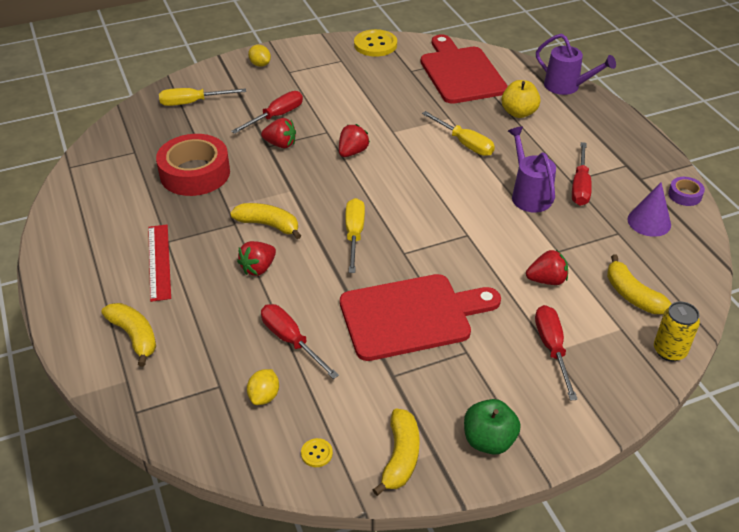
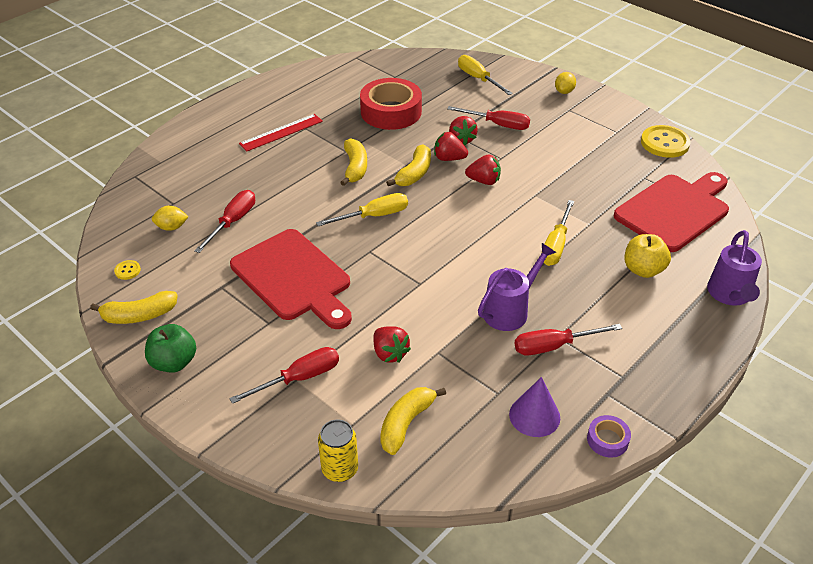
camera: 65 degrees right, 0 degrees up
(134, 336) = (202, 150): yellow banana -> yellow banana (414, 173)
(258, 268) = (302, 180): red strawberry -> red strawberry (449, 158)

